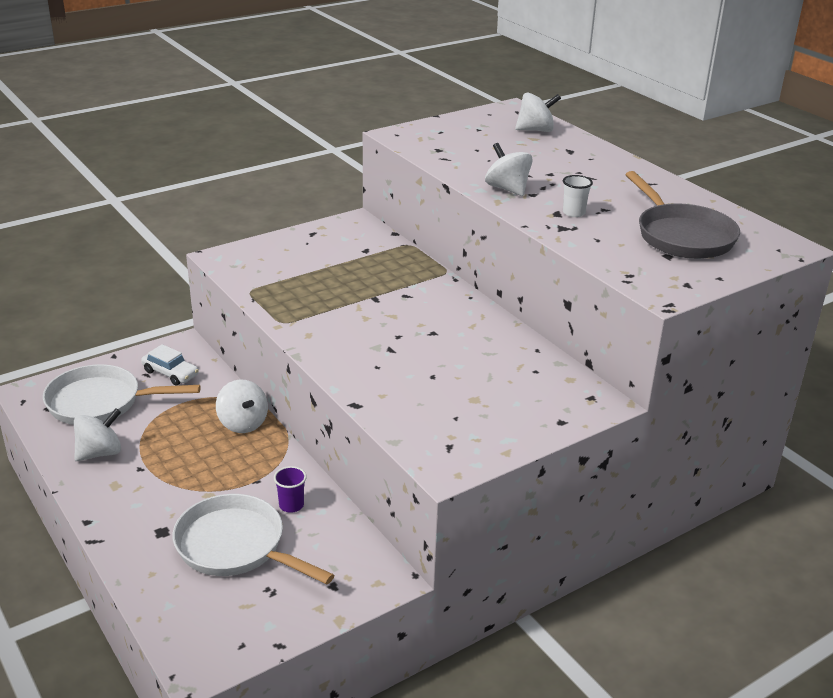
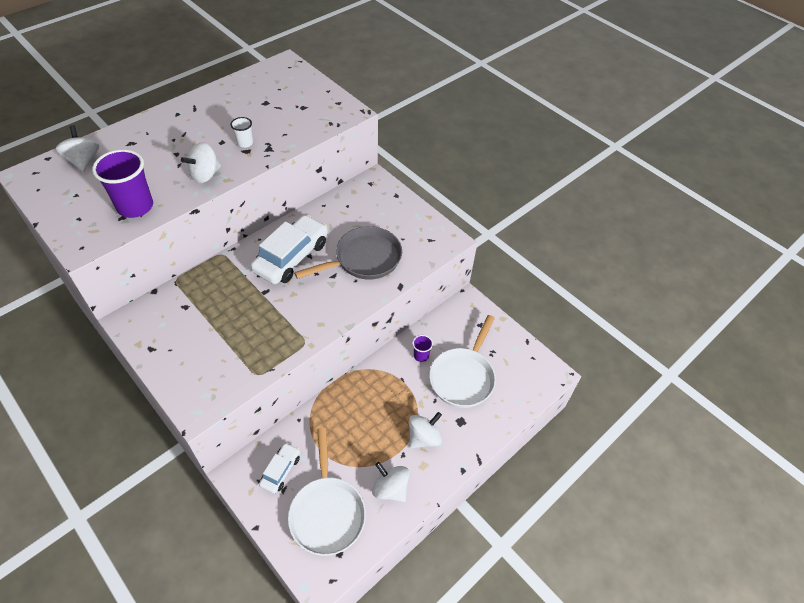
camera: 100 degrees left, 20 degrees up
(243, 423) = (342, 401): white spinning top -> white spinning top (424, 437)
(432, 319) = (291, 257): none -> white car
(454, 155) = (135, 207): none -> purple cup
(681, 236) = (276, 100): grey pan -> grey pan (364, 259)

